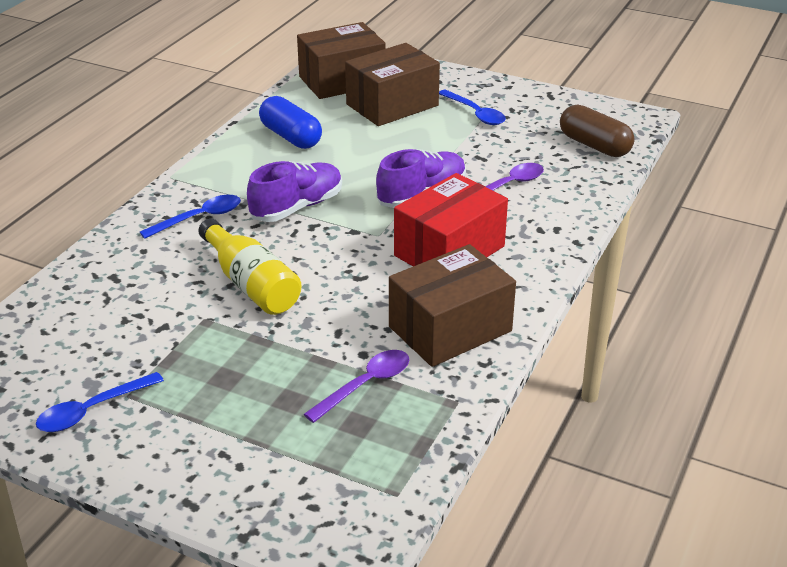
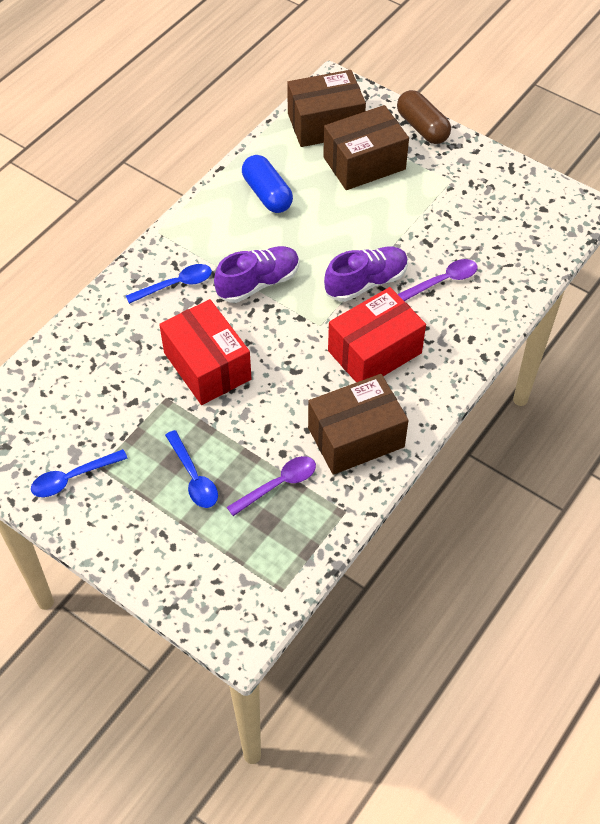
camera: 10 degrees right, 20 degrees up
(251, 284) = (207, 366): yellow bottle -> red box
(475, 113) = (436, 184): blue spoon -> blue spoon (194, 477)
(594, 145) = (533, 240): brown capsule -> brown capsule (422, 127)

